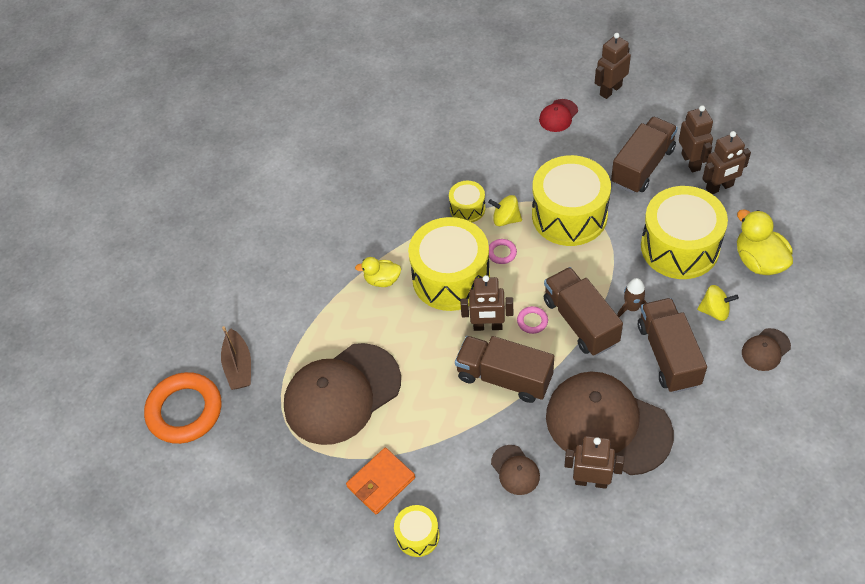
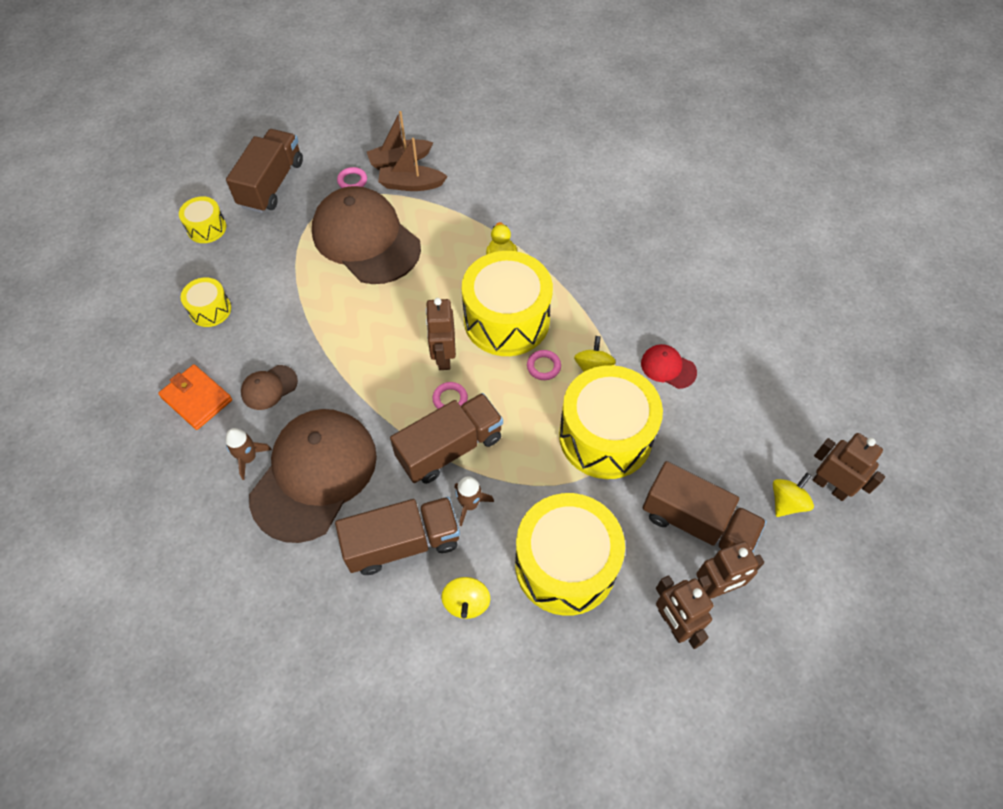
camera: 80 degrees right, 5 degrees up
(185, 411) = (354, 130): orange ring -> none
(260, 410) = (352, 181): none -> pink ring
(275, 355) = (411, 184): none -> brown boat
(381, 482) = (268, 277): orange wallet -> orange wallet (197, 399)
(467, 208) = (605, 330): yellow drum -> yellow drum (206, 228)
(504, 377) = (378, 374): brown truck -> brown truck (272, 184)
(558, 116) = (769, 422): red cap -> red cap (668, 367)
(591, 481) = (249, 458): brown robot -> brown rocket
(623, 115) = (786, 502): none -> yellow spinning top
(759, 261) = (548, 667): yellow duck -> none
(765, 350) = (407, 663): brown cap -> none

